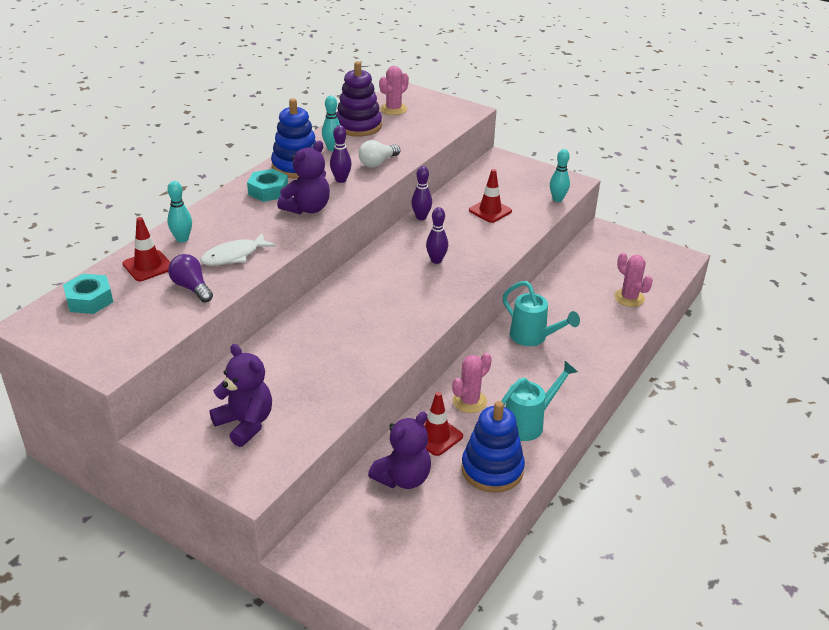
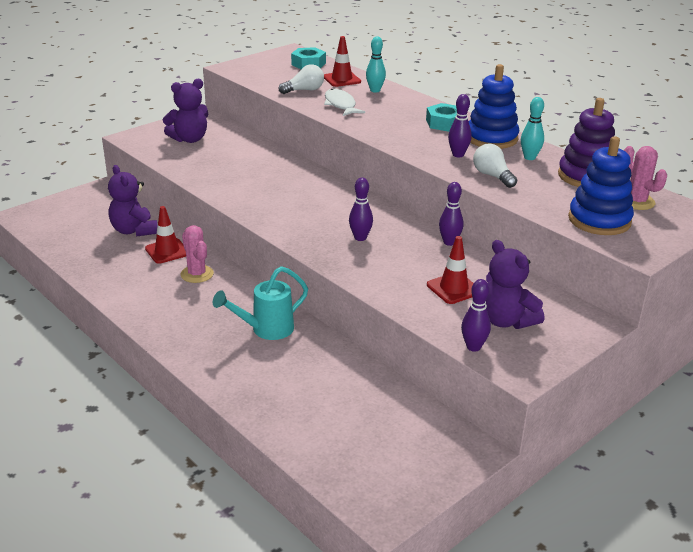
camera: 105 degrees right, 5 degrees down
(192, 288) = (304, 90): purple light bulb -> white light bulb
(307, 208) = (406, 136): purple teddy bear -> purple teddy bear (506, 320)
(492, 469) = (110, 269): blue stacking toy -> blue stacking toy (599, 220)
(529, 423) = (147, 299): turquoise watering can -> none
(557, 199) = (473, 347): turquoise bowling pin -> purple bowling pin
(629, 298) = (305, 424): pink cactus -> none

